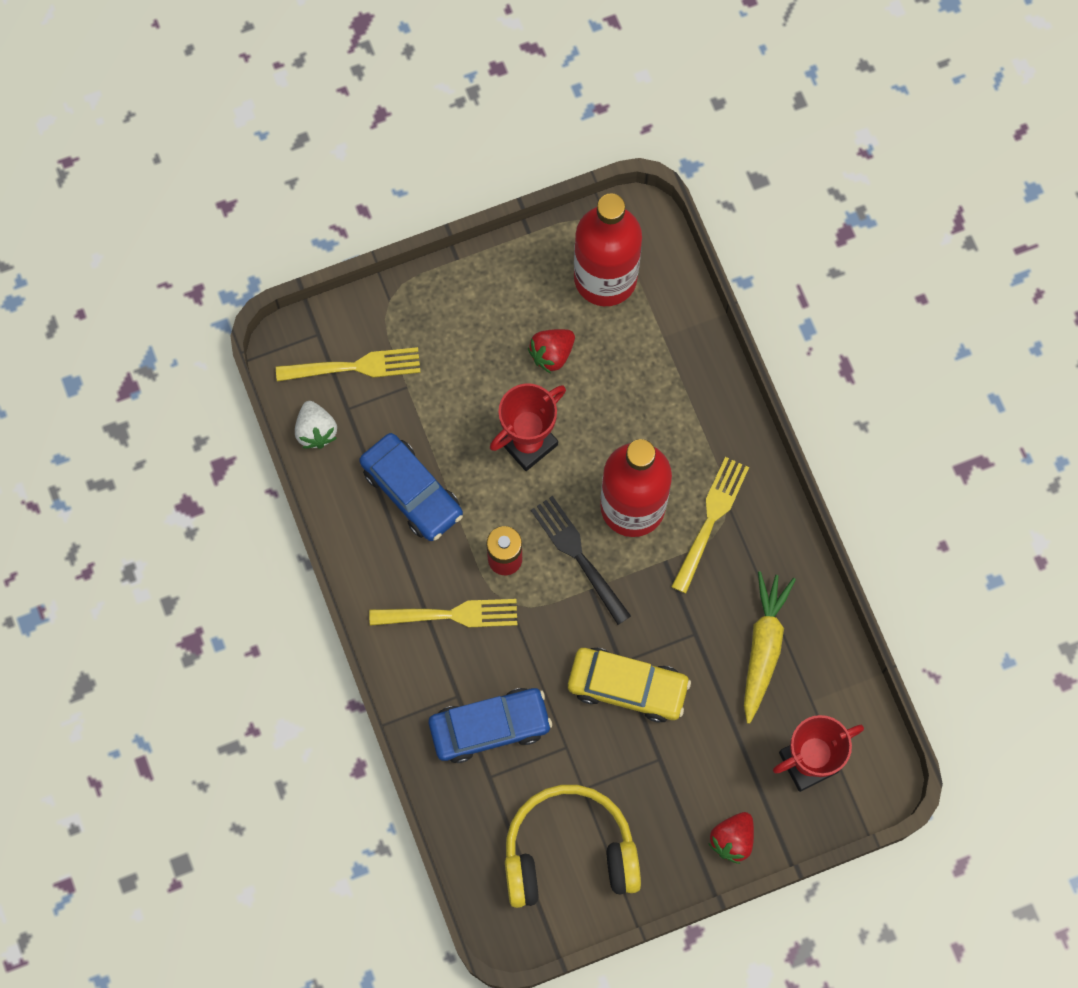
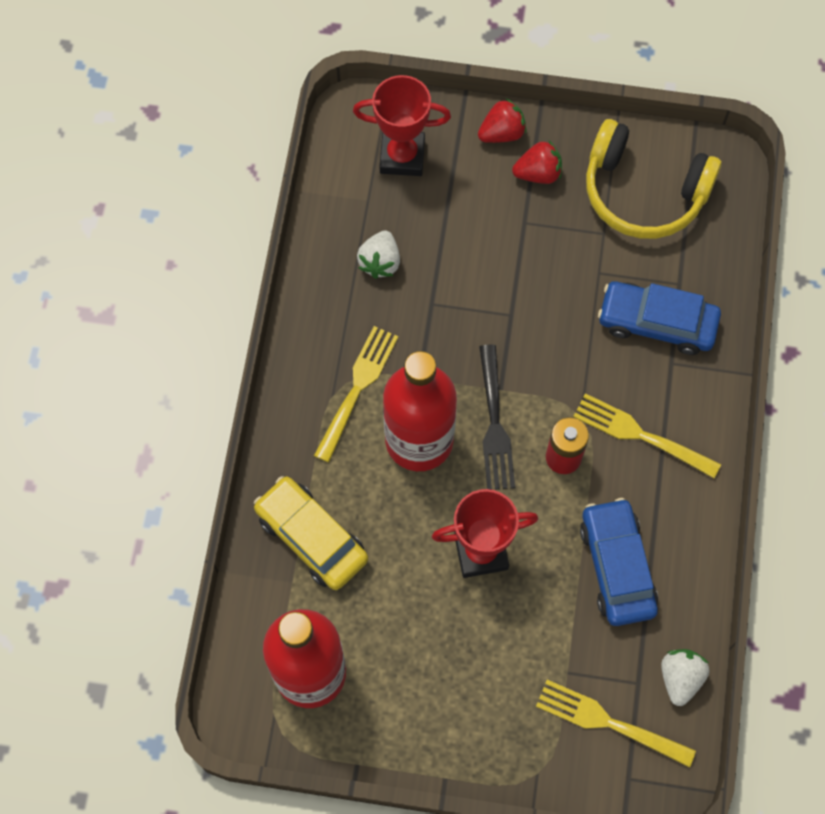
camera: 150 degrees left, 5 degrees down
(552, 354) = (408, 625): red strawberry -> red strawberry (538, 173)
(627, 687) = (517, 292): yellow car -> yellow car (312, 537)
(710, 521) = (357, 389): yellow fork -> yellow fork turned 150 degrees clockwise
(763, 647) = (380, 262): yellow carrot -> white strawberry

